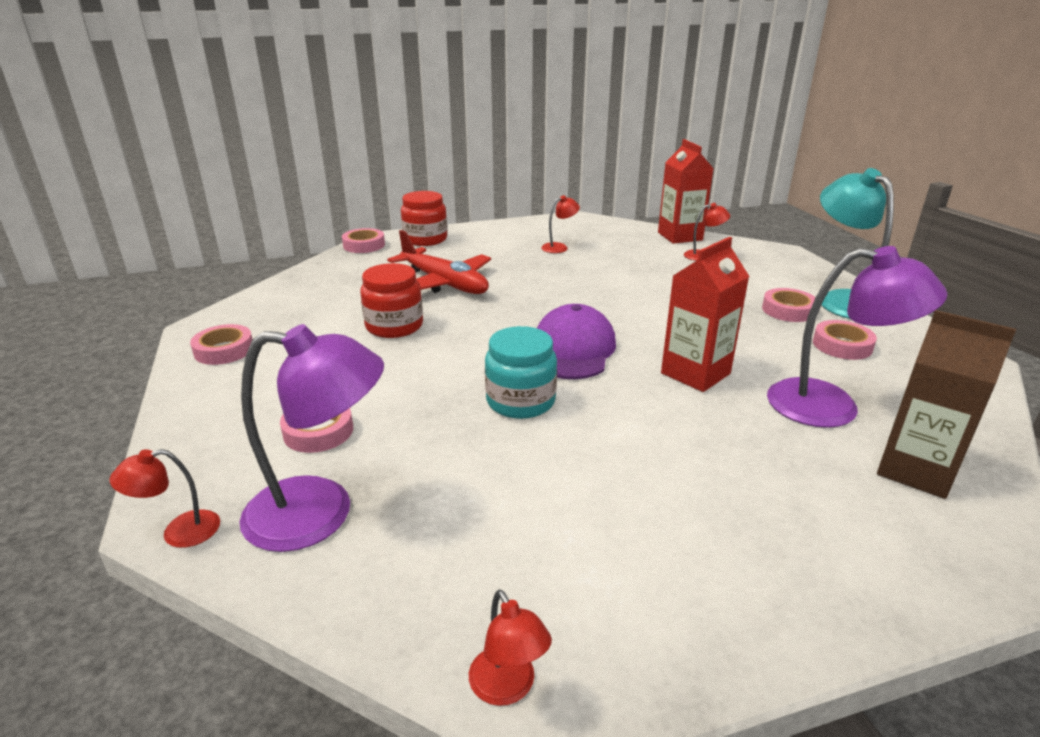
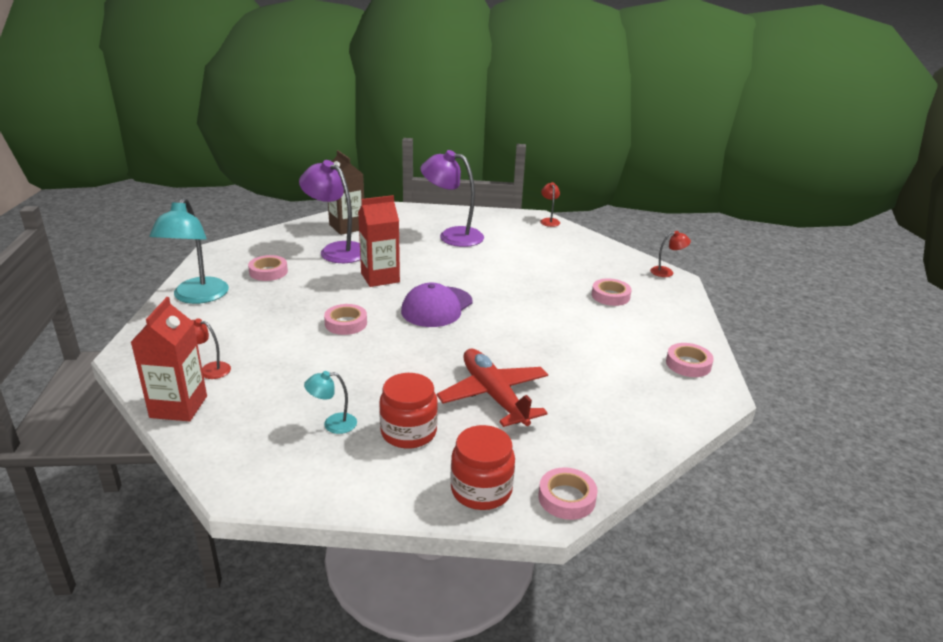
camera: 160 degrees left, 0 degrees up
(321, 513) = (606, 265): purple lamp -> purple lamp (452, 236)
(394, 326) = (554, 356): red jar -> red jar (408, 432)
(520, 401) = (493, 286): turquoise jar -> none
(559, 247) = (333, 424): red lamp -> turquoise lamp
(788, 310) = (251, 299): pink tape -> pink tape (346, 323)

